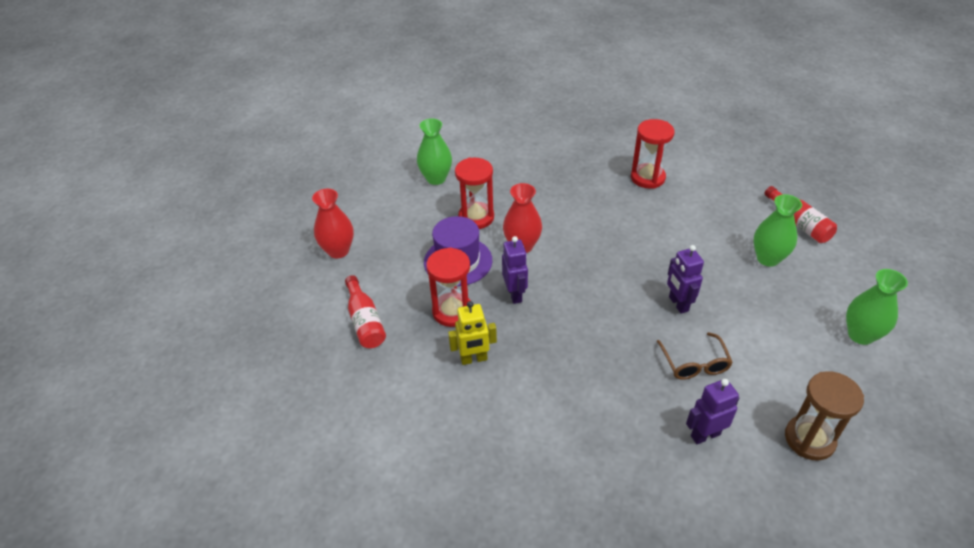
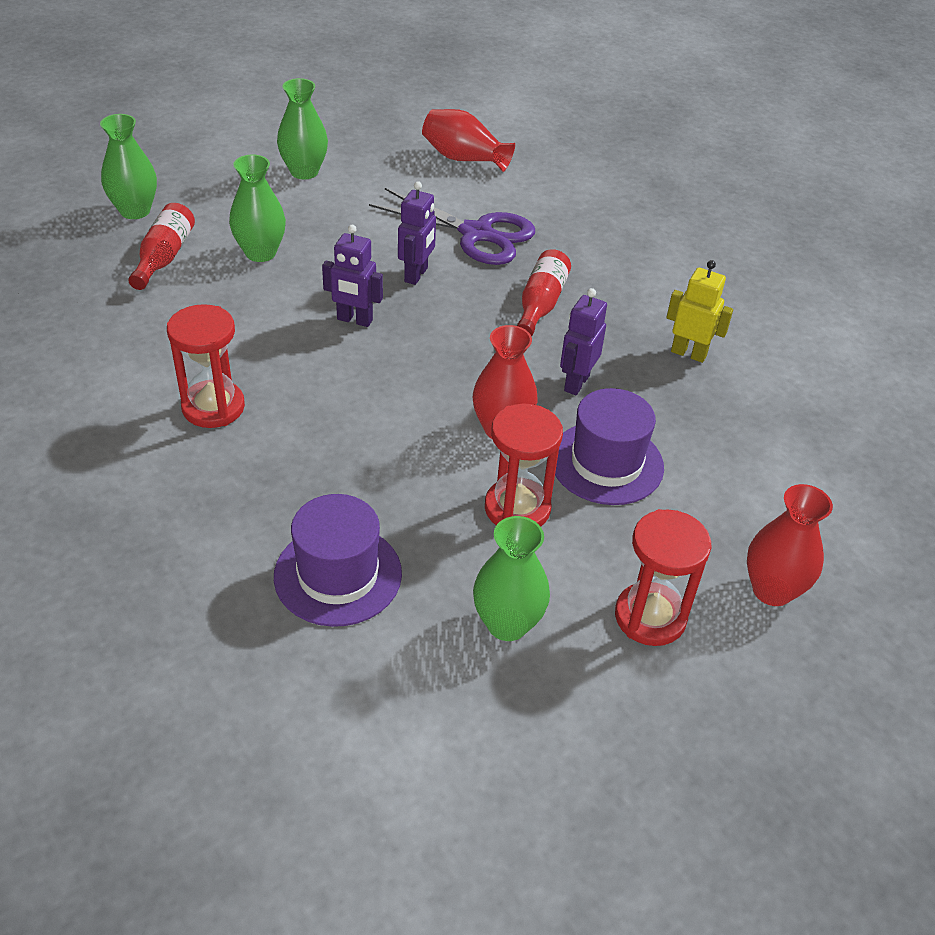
camera: 145 degrees left, 0 degrees up
(365, 321) = (791, 463): red bottle -> red bottle (540, 304)
(452, 311) = (670, 410): red hourglass -> red hourglass (650, 617)
(513, 157) = (338, 575): none -> purple hat
(694, 364) = (476, 234): brown glasses -> purple scissors
(705, 435) = (539, 199): purple robot -> purple robot (354, 320)
(809, 439) = (464, 158): brown hourglass -> red vase
(866, 237) = (135, 211): none -> green vase

